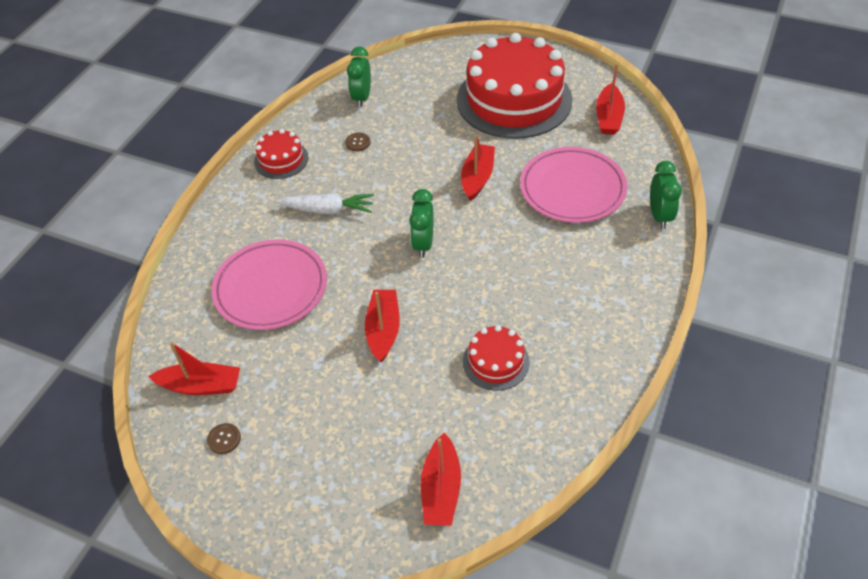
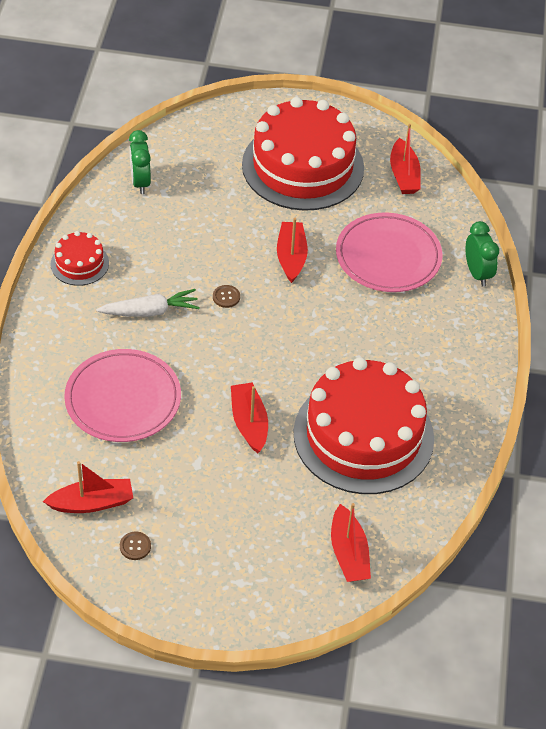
camera: 20 degrees left, 0 degrees up
(358, 143) = (154, 234): brown button -> brown button (226, 297)
(423, 244) = (259, 333): green clock -> none
(496, 362) = (363, 435): red cake -> red cake, size x2.23

